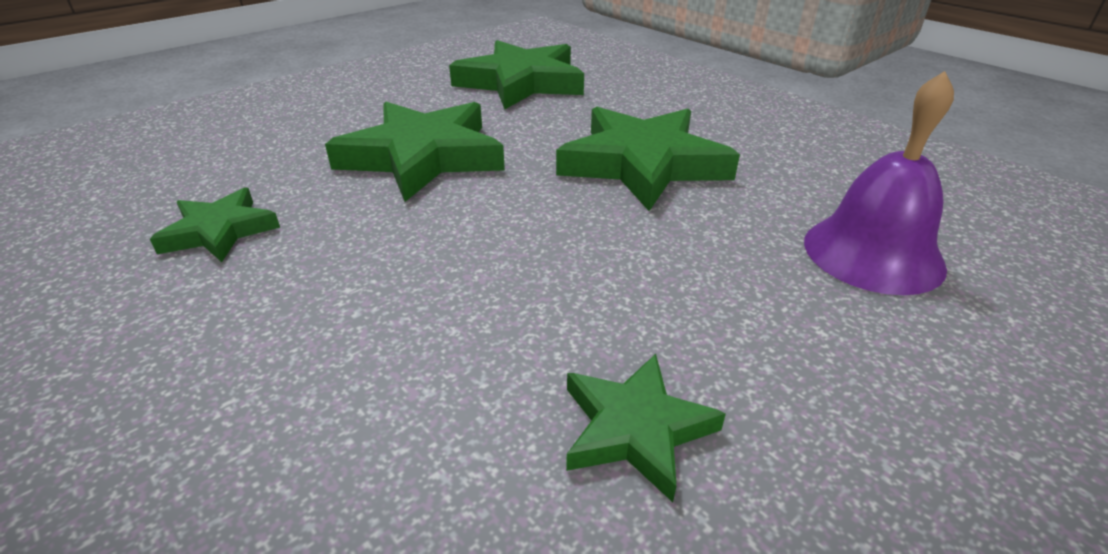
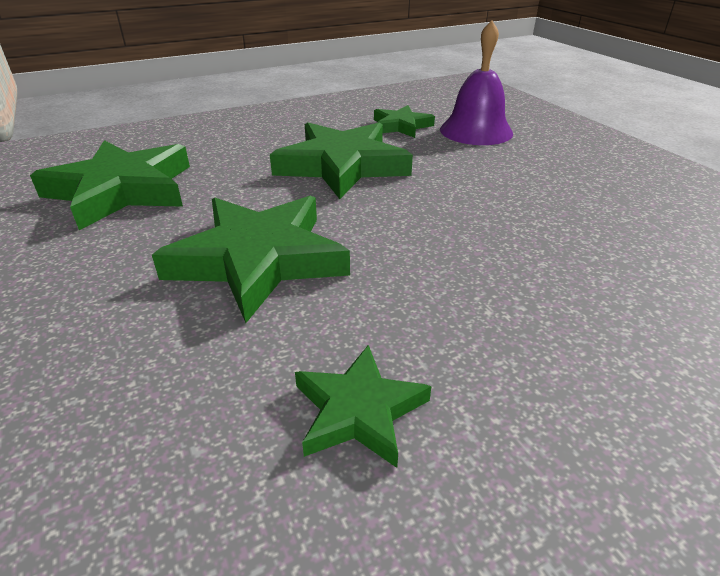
camera: 75 degrees left, 0 degrees up
(635, 429) = (622, 215): green star -> green star (401, 126)

